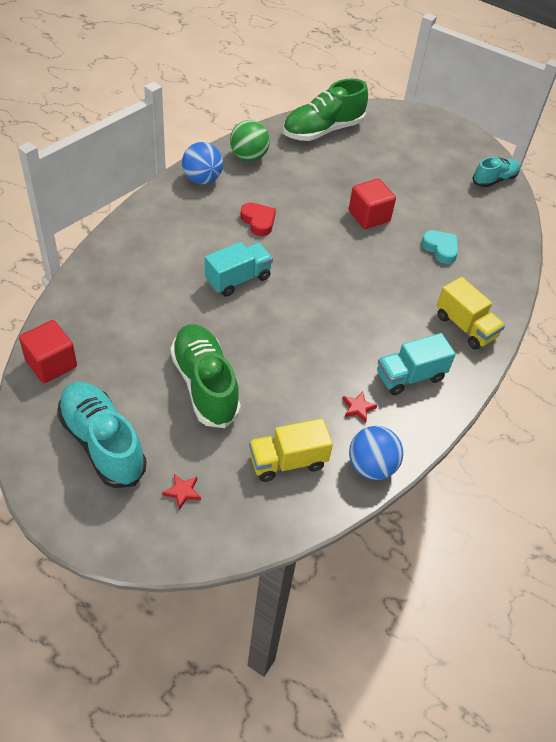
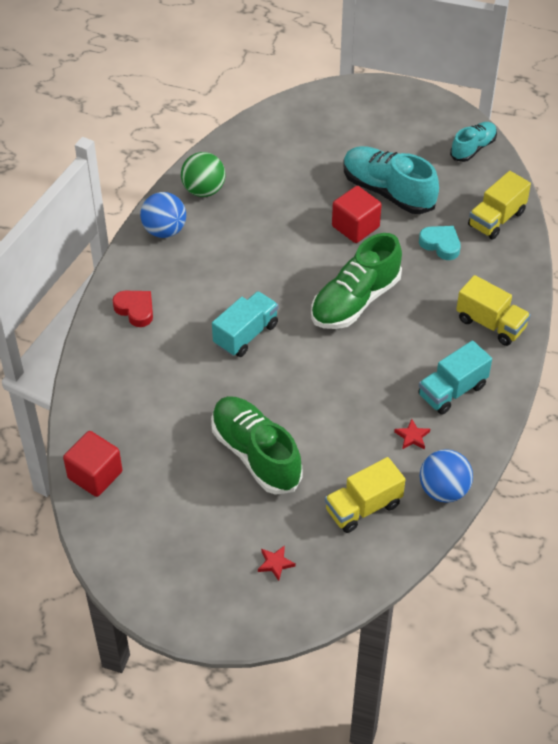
camera: 10 degrees left, 0 degrees up
(102, 443) = (180, 539): turquoise shoe -> turquoise shoe (388, 191)
(258, 221) = (242, 264): red heart -> red heart (135, 310)
(323, 130) = (272, 136): green shoe -> green shoe (355, 301)
(498, 240) = (496, 219): none -> yellow truck

